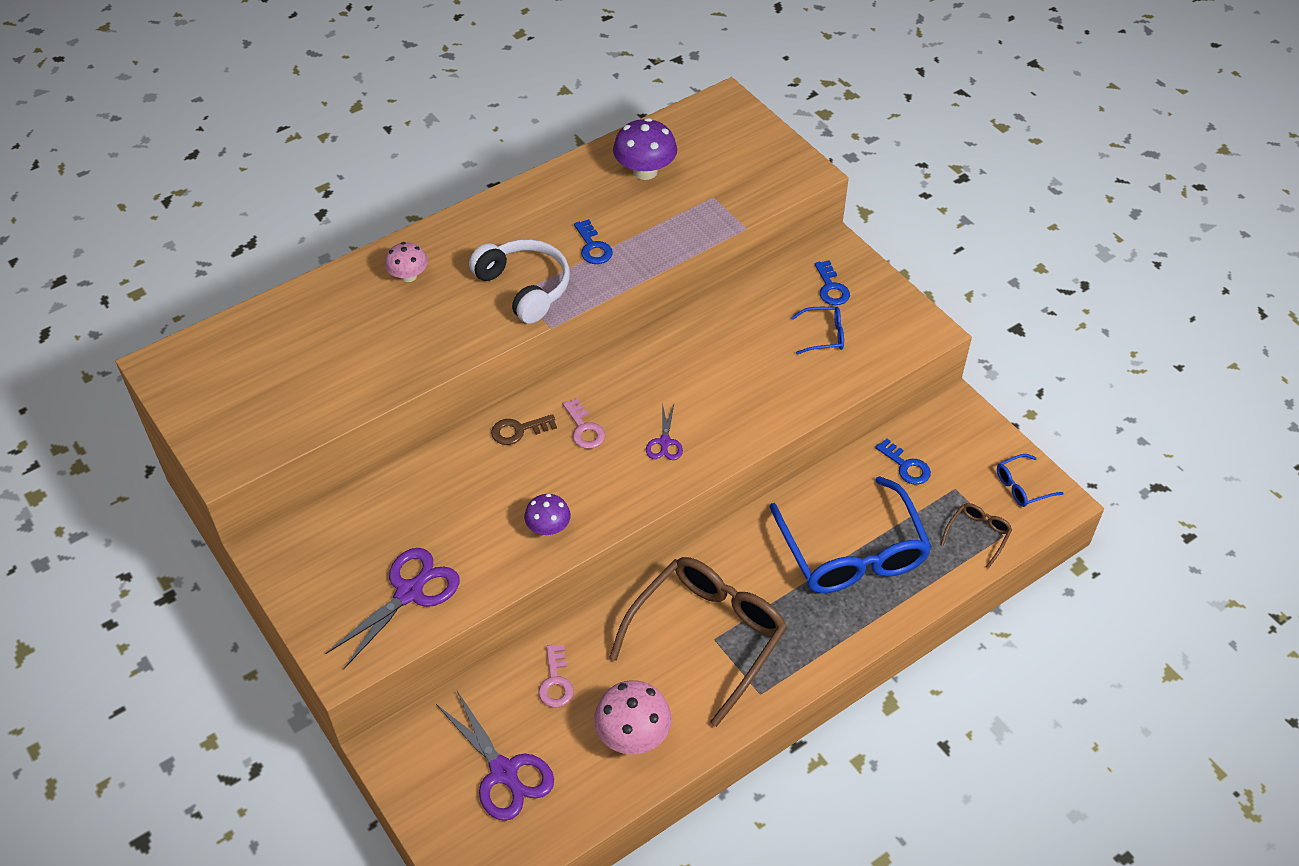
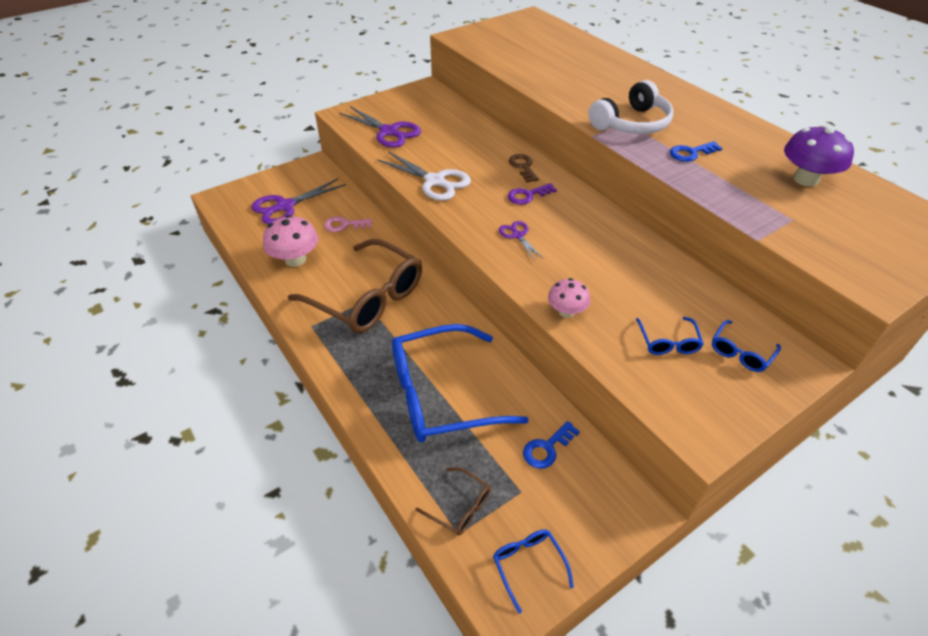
camera: 90 degrees right, 5 degrees down
(408, 276) = (628, 80): pink mushroom -> pink mushroom (566, 311)
(548, 527) = (435, 181): purple mushroom -> white scissors
(584, 429) = (527, 195): pink key -> purple key
(665, 442) = (517, 235): purple scissors -> purple scissors turned 60 degrees clockwise
(831, 288) = (740, 352): blue key -> blue glasses

